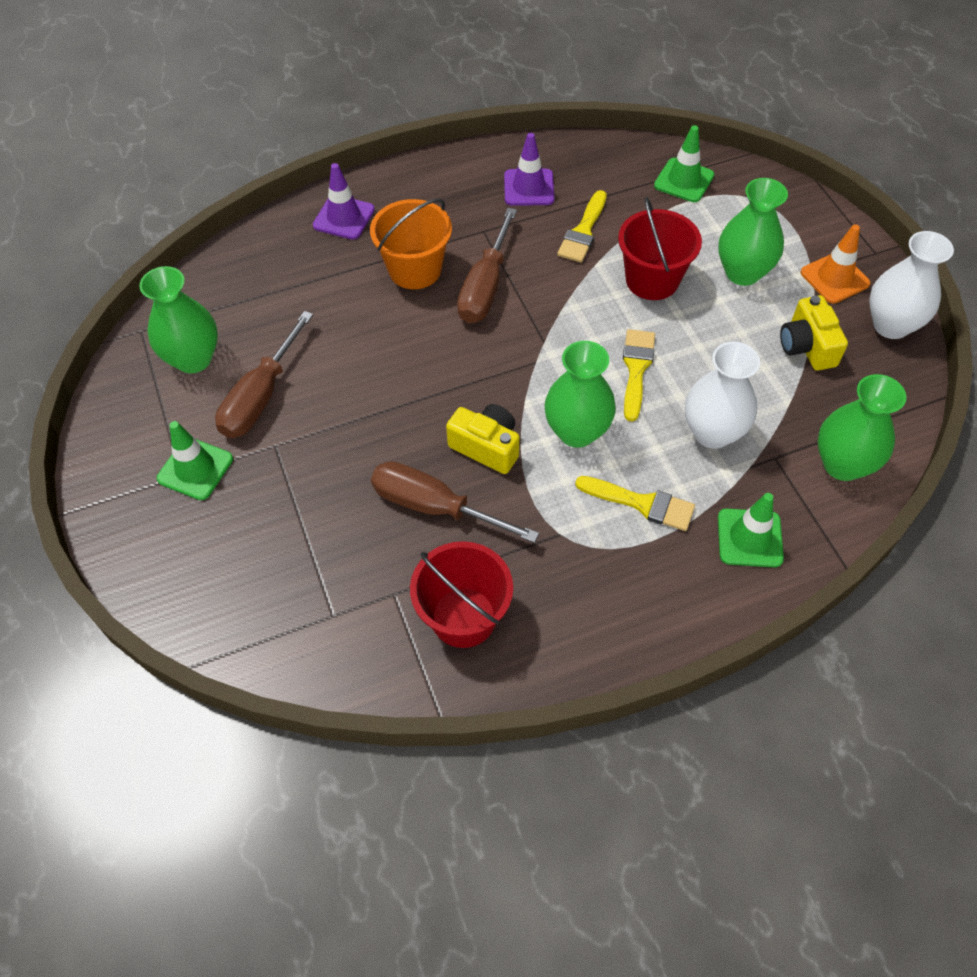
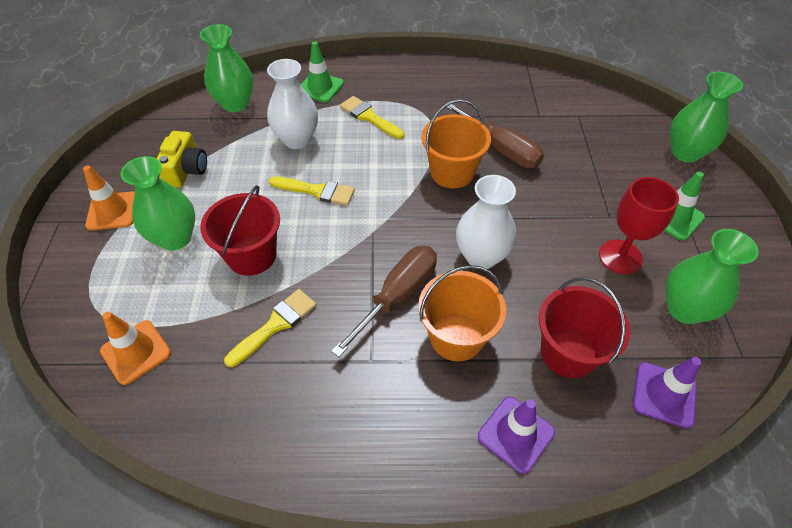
camera: 160 degrees left, 5 degrees down
(261, 396) = (620, 257): brown screwdriver -> red goblet
(463, 617) = (501, 96): red bucket -> red bucket (568, 353)
(486, 447) = (452, 172): yellow camera -> orange bucket
(529, 188) = (295, 402): purple traffic cone -> purple traffic cone (664, 394)
(577, 431) = (385, 164): green vase -> green vase (685, 152)
(636, 369) = (317, 191): yellow brush -> yellow brush turned 105 degrees counterclockwise
(684, 180) = (136, 352): green traffic cone -> orange traffic cone
(891, 325) = (115, 167): white vase -> white vase (481, 256)

